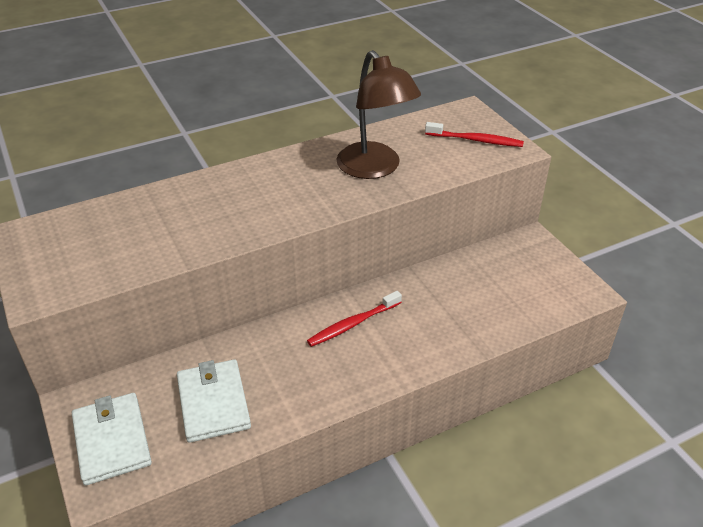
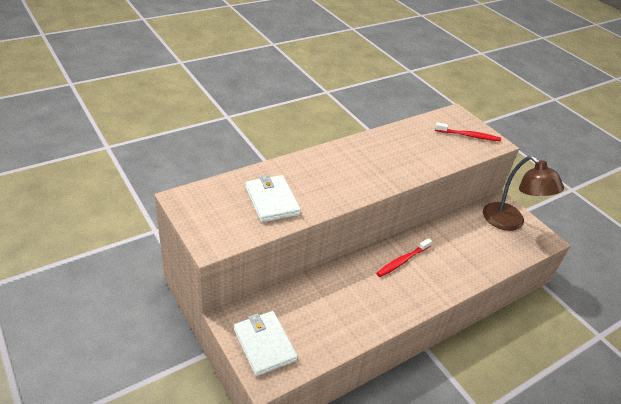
camera: 10 degrees left, 0 degrees up
(213, 403) = (325, 317): white wallet -> white wallet (272, 201)
(375, 168) = (409, 155): brown lamp -> brown lamp (510, 222)

